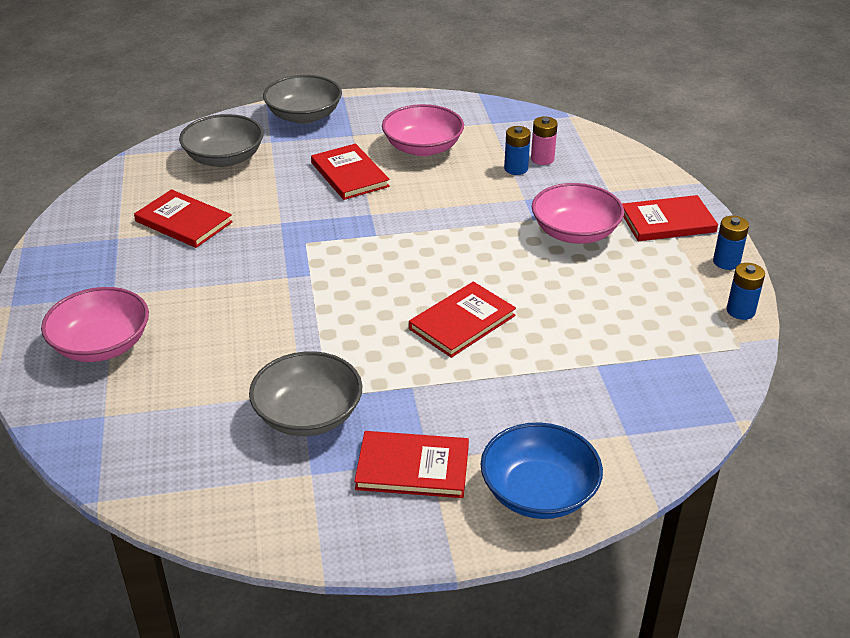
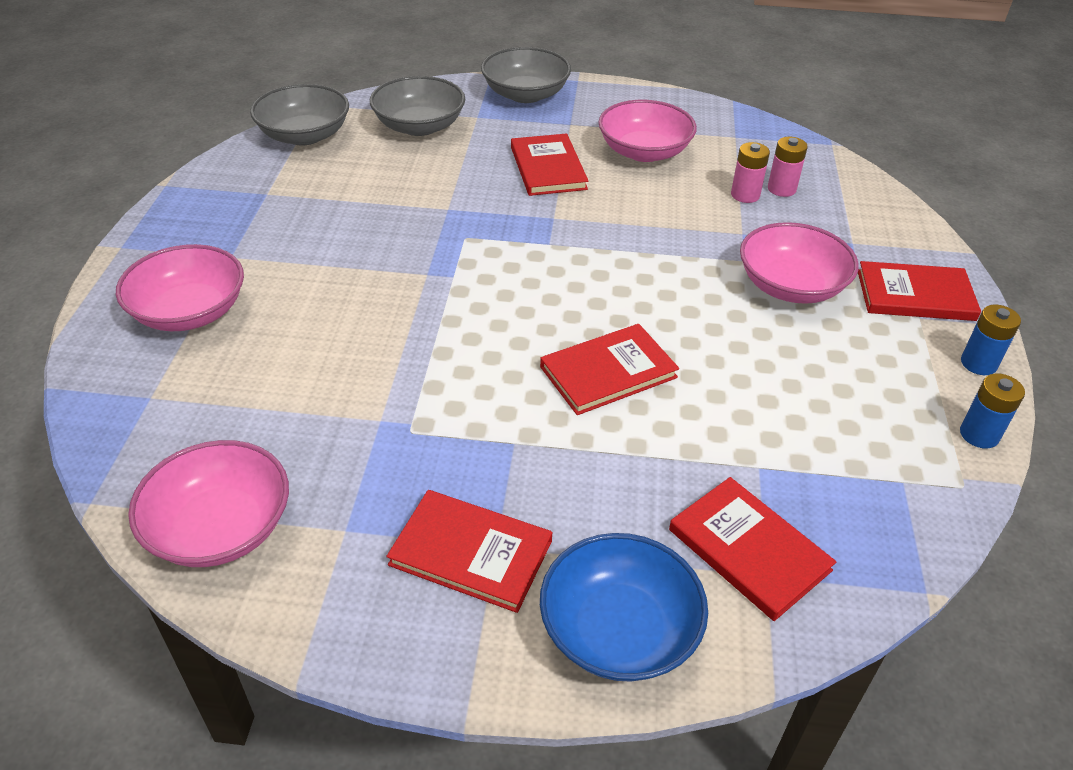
camera: 15 degrees right, 5 degrees up
(184, 222) = (344, 188): red book -> red book (749, 550)
(213, 494) = (220, 528): none -> pink bowl
(308, 414) = (376, 450): grey bowl -> grey bowl (304, 135)
(516, 168) = (745, 195): blue battery -> pink battery

